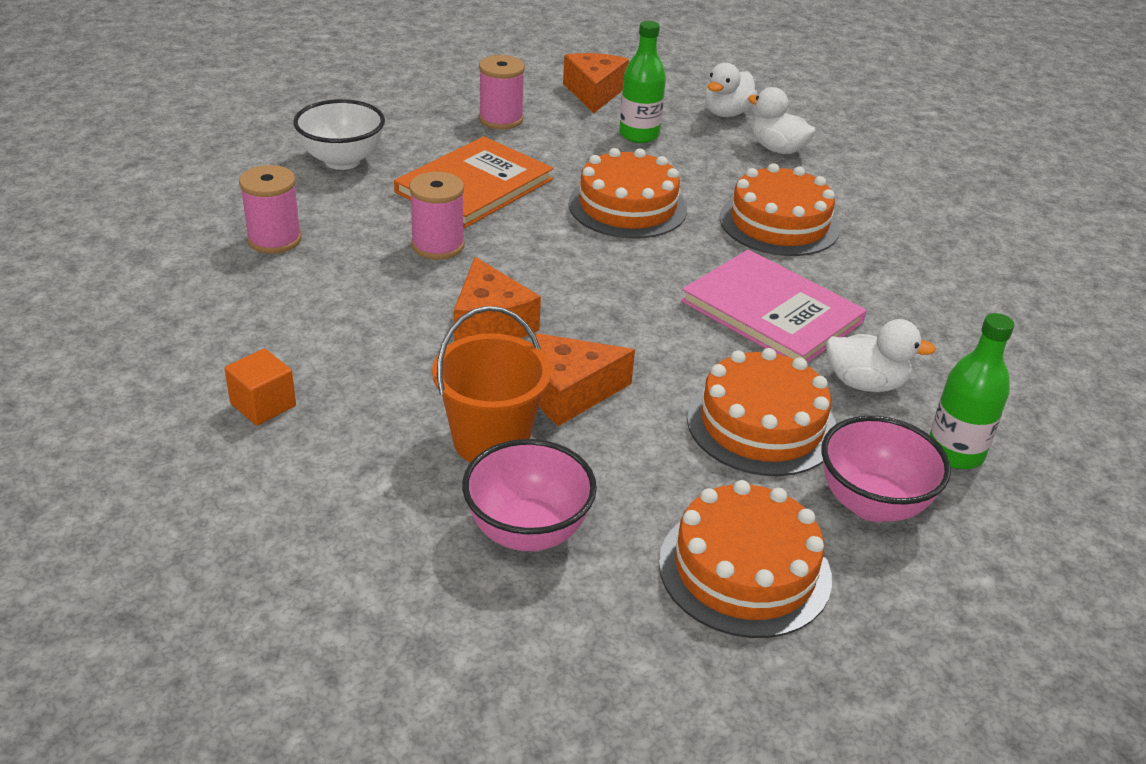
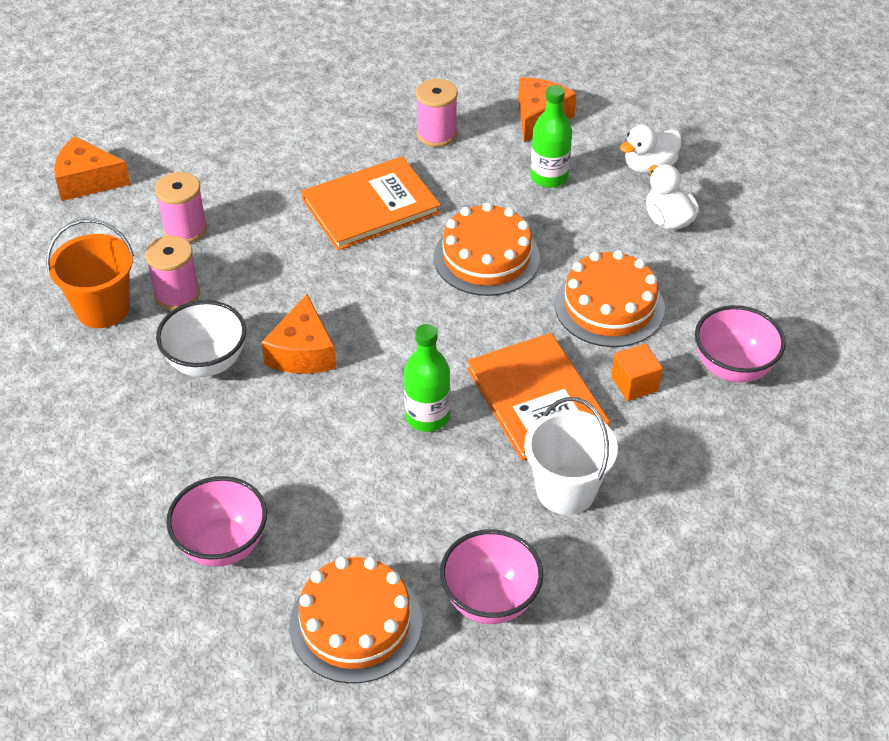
camera: 25 degrees right, 10 degrees up
(263, 405) = (102, 385): orange cube -> orange cube (634, 384)
(342, 161) = (279, 156): white bowl -> white bowl (207, 362)
(438, 245) = (306, 264): pink spool -> pink spool (177, 294)
(491, 441) = (241, 461): orange bucket -> orange bucket (103, 309)
(570, 392) = (324, 434): orange cheese -> orange cheese (87, 181)
(761, 424) = (453, 504): orange cake -> none
(771, 312) = (536, 399): pink book -> orange book
(865, 383) = (566, 490): white duck -> white bucket
(933, 248) = (733, 368): none -> pink bowl
(955, 453) = (592, 575): green bottle -> green bottle (427, 416)

